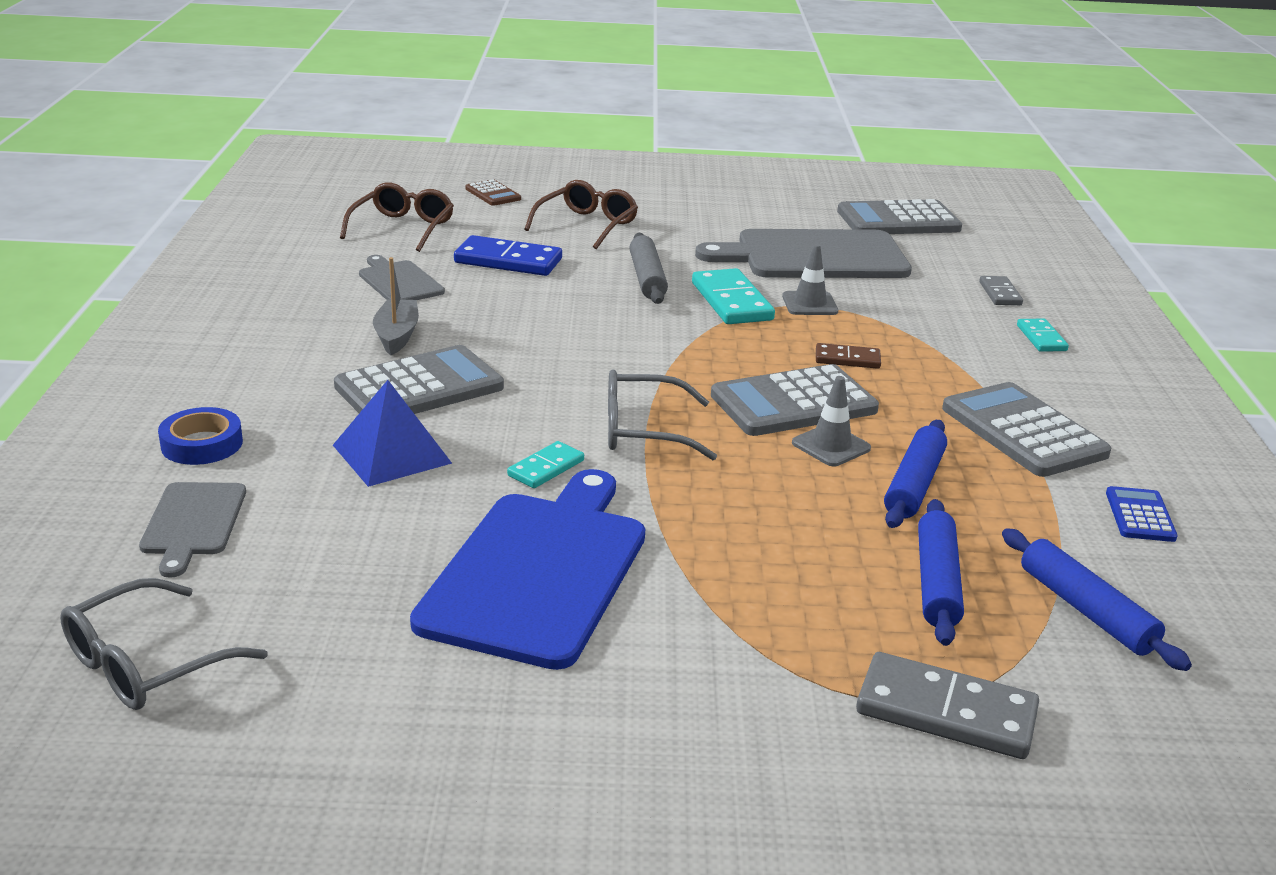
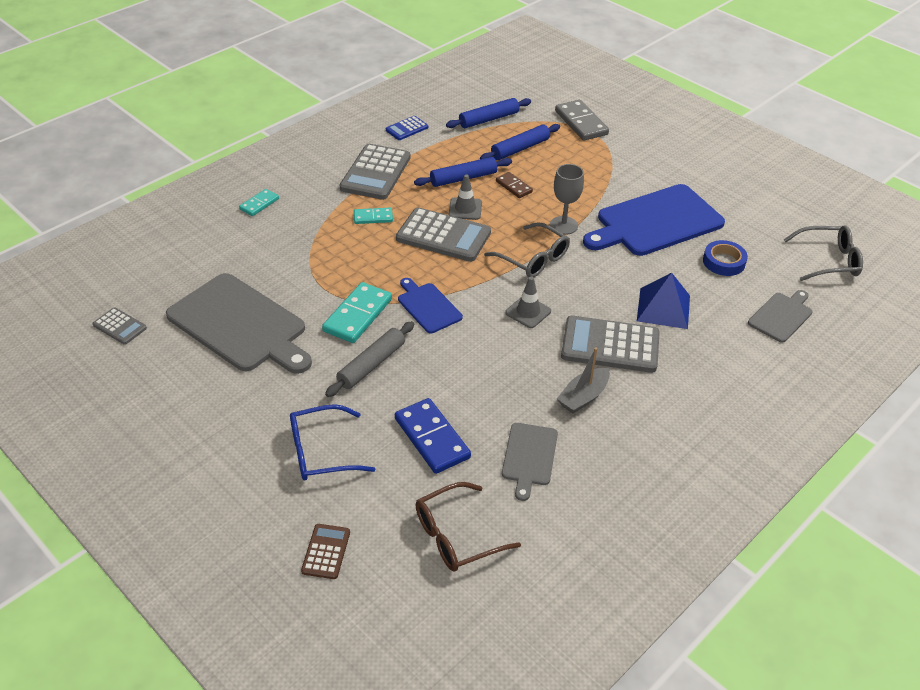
camera: 135 degrees left, 15 degrees up
(202, 444) = (753, 364): blue tape -> blue tape (723, 262)
(546, 468) = (601, 263): turquoise domino -> turquoise domino (373, 217)
(587, 225) = (321, 452): brown glasses -> blue glasses
(670, 492) = (563, 225): none -> grey goblet
(679, 335) = (428, 306): none -> blue cutting board
(809, 304) = (320, 288): grey traffic cone -> grey traffic cone (528, 312)
(847, 359) = (373, 244): brown domino -> brown domino (514, 186)
(898, 220) = (119, 326): grey calculator -> grey calculator, size x0.51
(1000, 293) = (210, 238): grey domino -> none
(1086, 610) = (489, 119): blue rolling pin -> blue rolling pin turned 45 degrees clockwise

